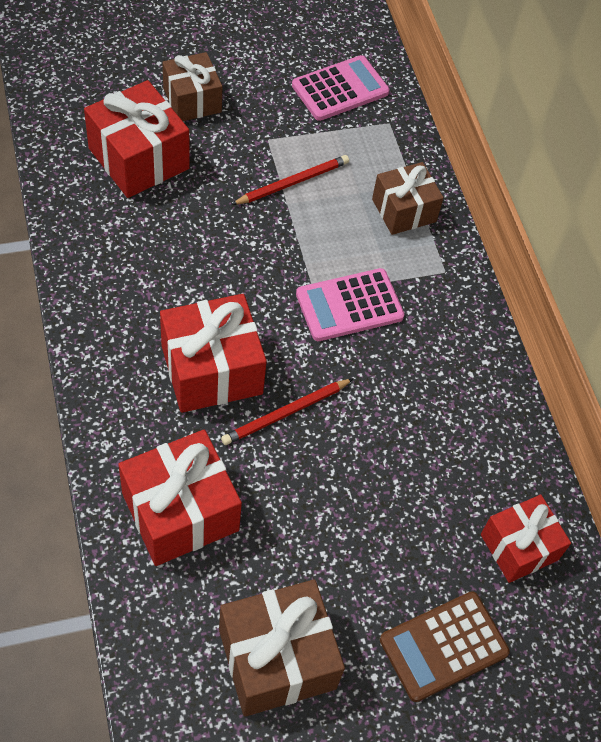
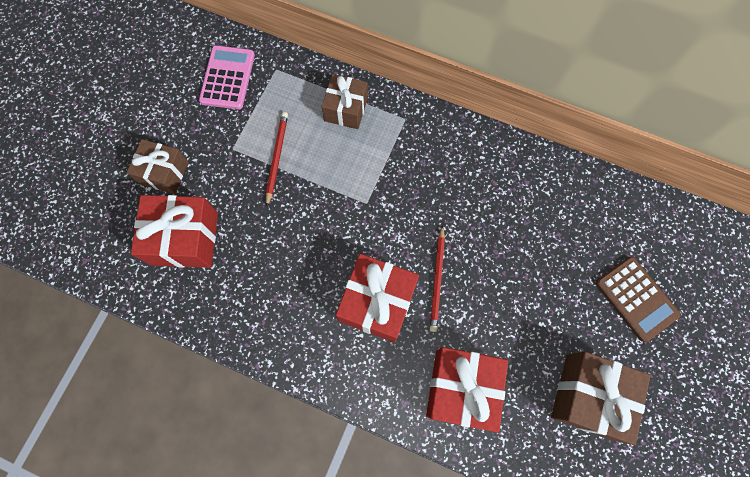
camera: 45 degrees left, 15 degrees up
(349, 305) = (390, 190): pink calculator -> none
(443, 646) = (636, 298): brown calculator -> brown calculator turned 45 degrees counterclockwise
(519, 547) = (604, 214): red gift -> none

